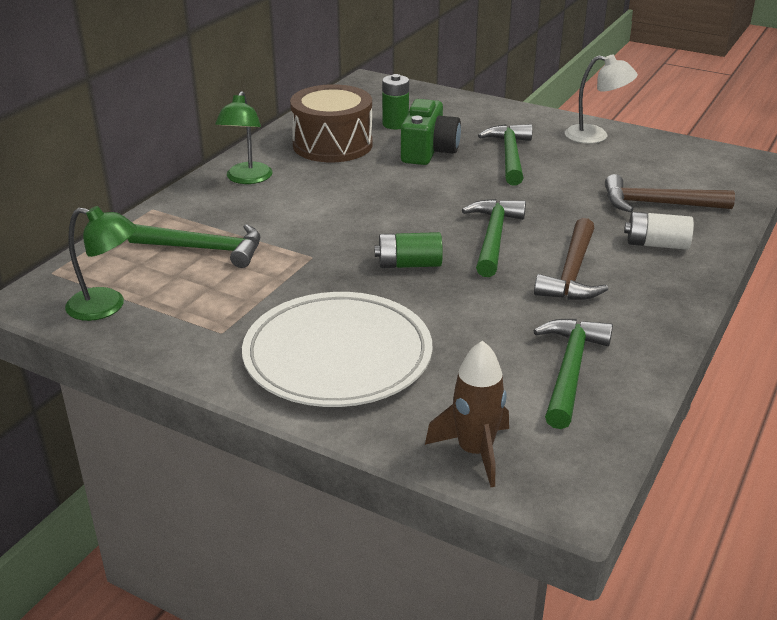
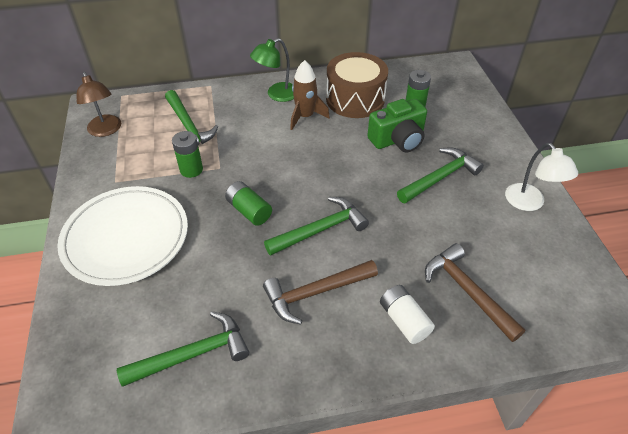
camera: 50 degrees right, 15 degrees up
(107, 306) = (106, 130): green lamp -> brown lamp
(286, 274) = (191, 169): none -> green battery
(474, 452) = (72, 352): brown rocket -> brown rocket (305, 116)

